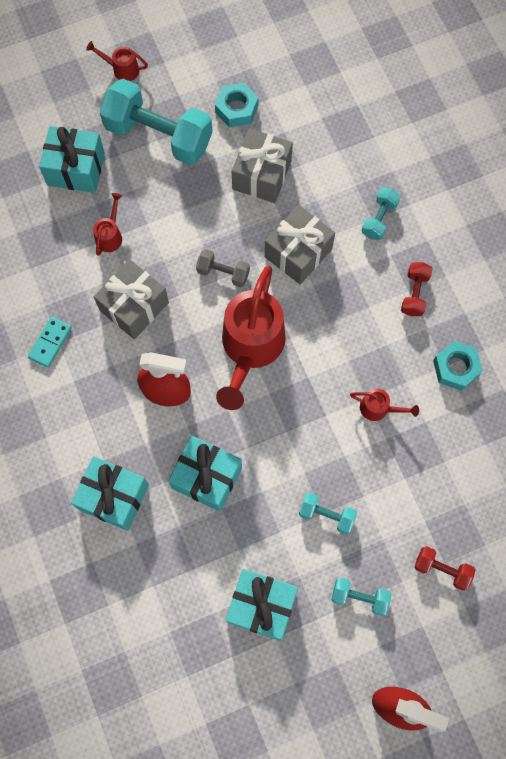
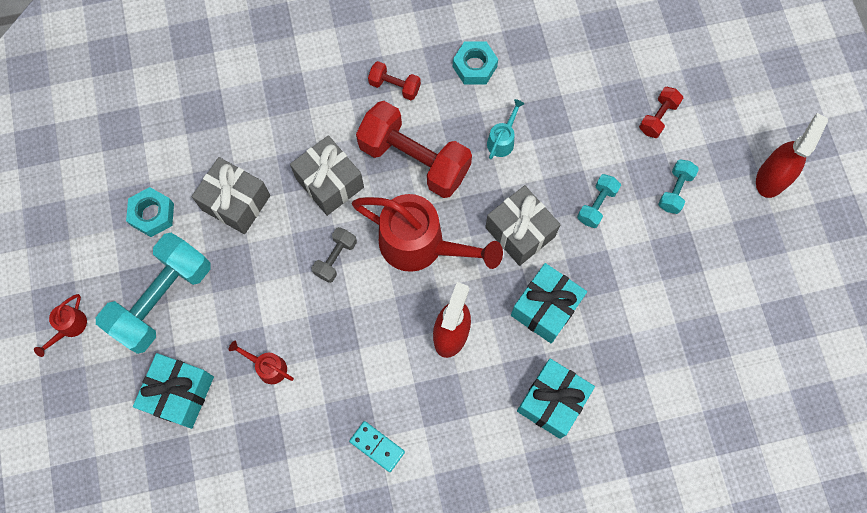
camera: 80 degrees left, 0 degrees up
(134, 306) = (354, 353): grey gift -> grey gift (520, 232)
(261, 606) = (673, 278): turquoise gift -> none
(338, 326) = (414, 160): none -> red dumbbell
(378, 408) = (502, 140): red watering can -> turquoise watering can
(379, 219) = (310, 102): turquoise dumbbell -> none

